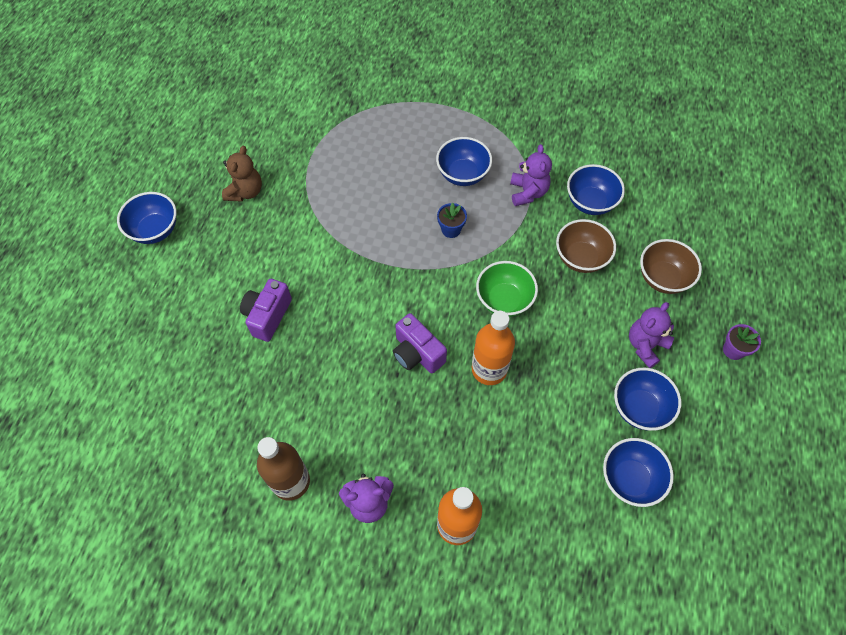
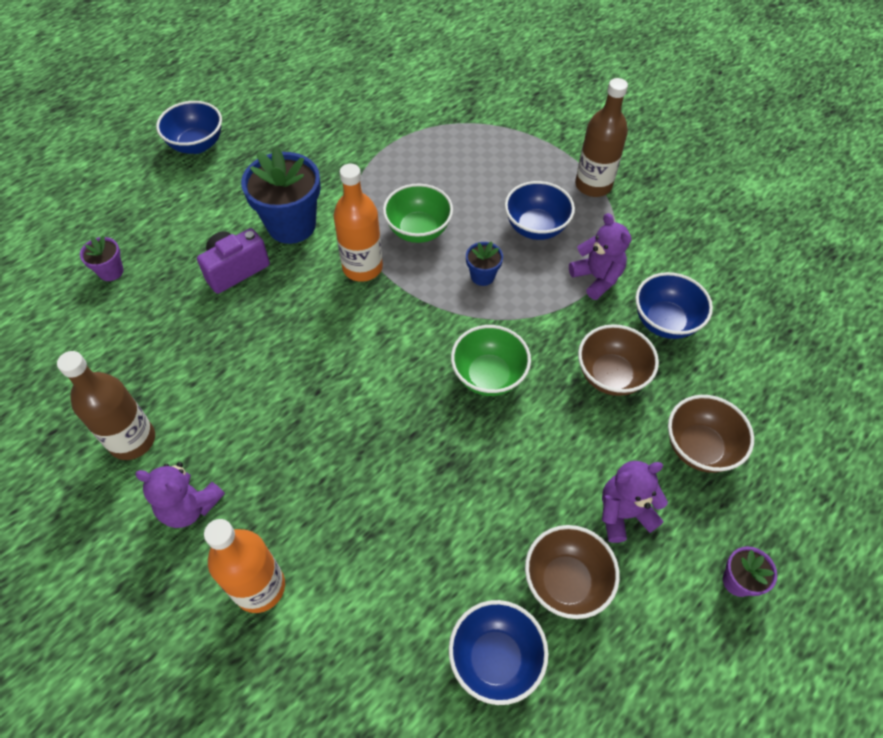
camera: 30 degrees right, 5 degrees down
(169, 368) = (111, 271): none -> purple flower pot
(245, 191) = (304, 147): brown teddy bear -> none
(284, 259) = (291, 225): none -> blue flower pot
(382, 217) = (418, 230): none -> green bowl
(417, 353) = (353, 382): purple camera -> none
(480, 122) = (593, 185): none -> brown bottle
(489, 369) = (418, 440): orange bottle -> orange bottle (362, 267)
(528, 192) = (597, 278): purple teddy bear -> purple teddy bear turned 60 degrees counterclockwise
(639, 408) = (565, 582): blue bowl -> brown bowl

